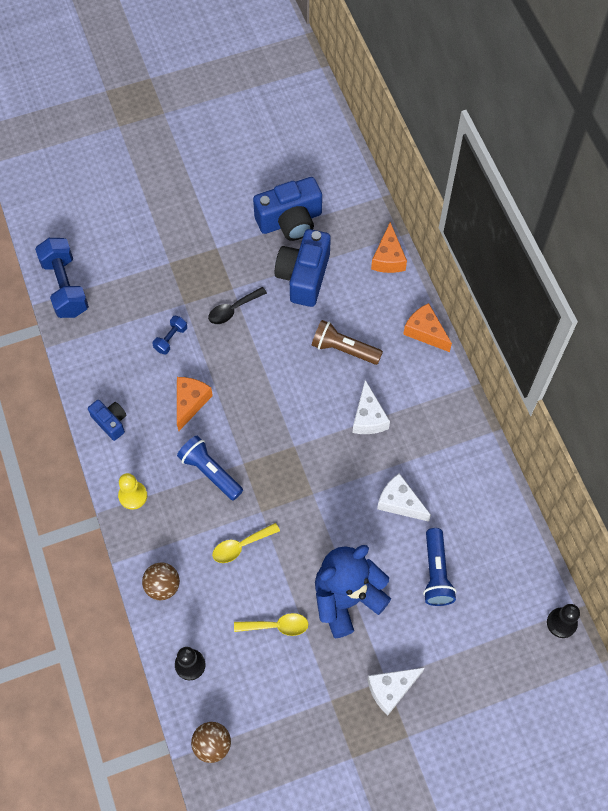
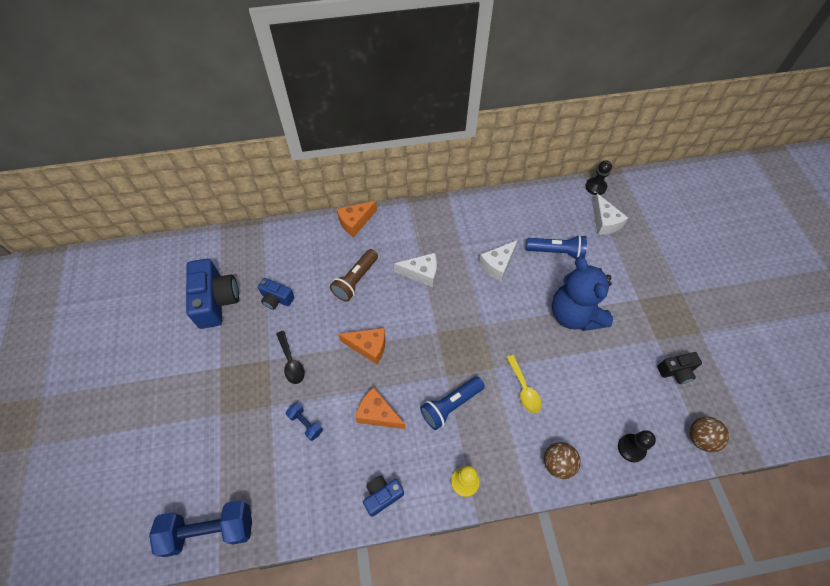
camera: 80 degrees left, 5 degrees down
(276, 626) = (596, 370): yellow spoon -> none
(291, 721) = (676, 371): none -> black camera
(304, 276) = (276, 299): blue camera -> blue camera, size x0.54
(388, 258) = (280, 235): orange cheese -> orange cheese (368, 347)
(391, 689) = (646, 297): white cheese -> white cheese (604, 222)

